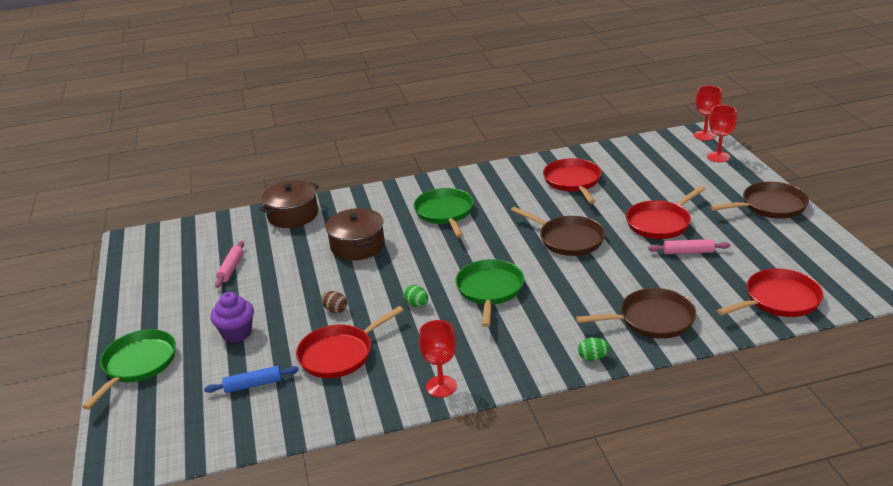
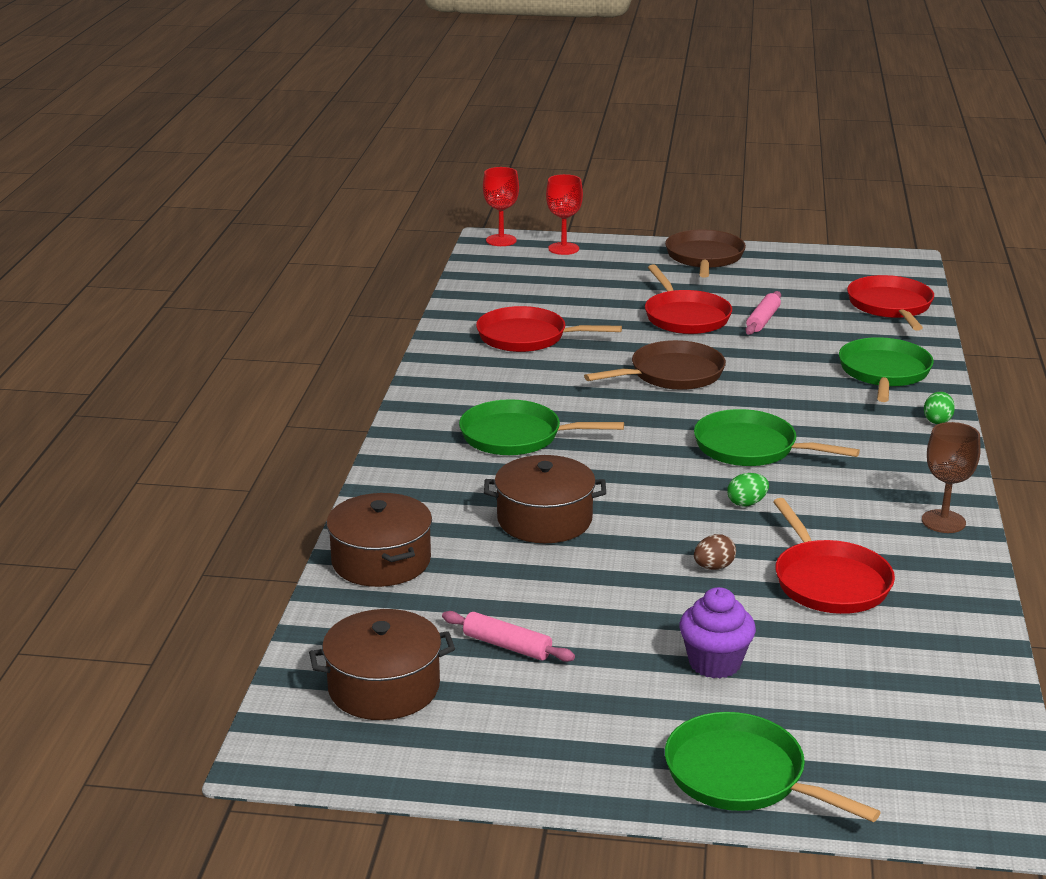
camera: 70 degrees left, 5 degrees down
(186, 248) = (384, 687): none -> brown pot
(253, 385) = (863, 664): blue rolling pin -> none
(441, 386) = (943, 521): red goblet -> brown goblet
(652, 319) = (884, 372): brown pan -> green pan

